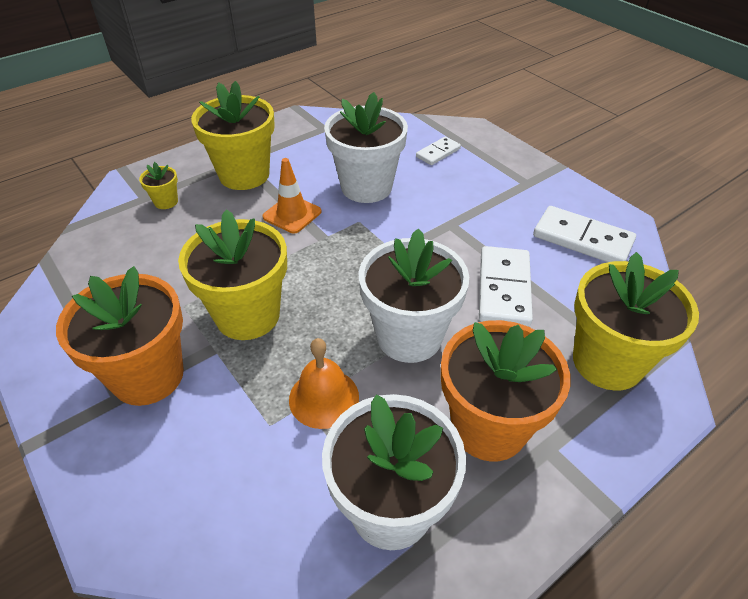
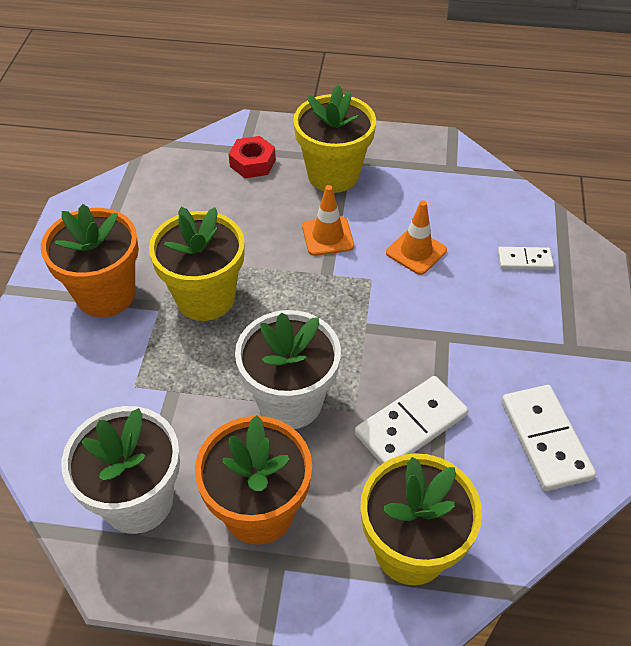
camera: 45 degrees right, 5 degrees up
(166, 202) = (252, 163): yellow flower pot -> red nut
(324, 398) = (184, 396): orange bell -> none
(366, 187) = (416, 251): white flower pot -> orange traffic cone

